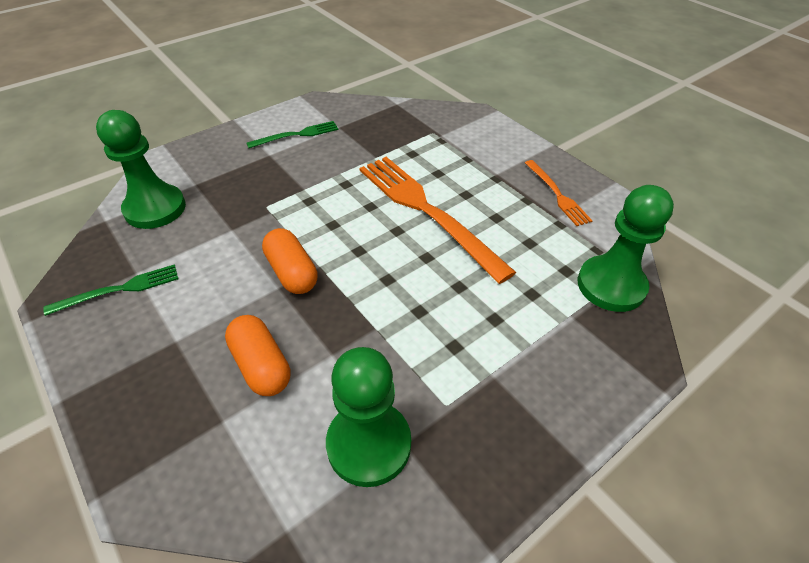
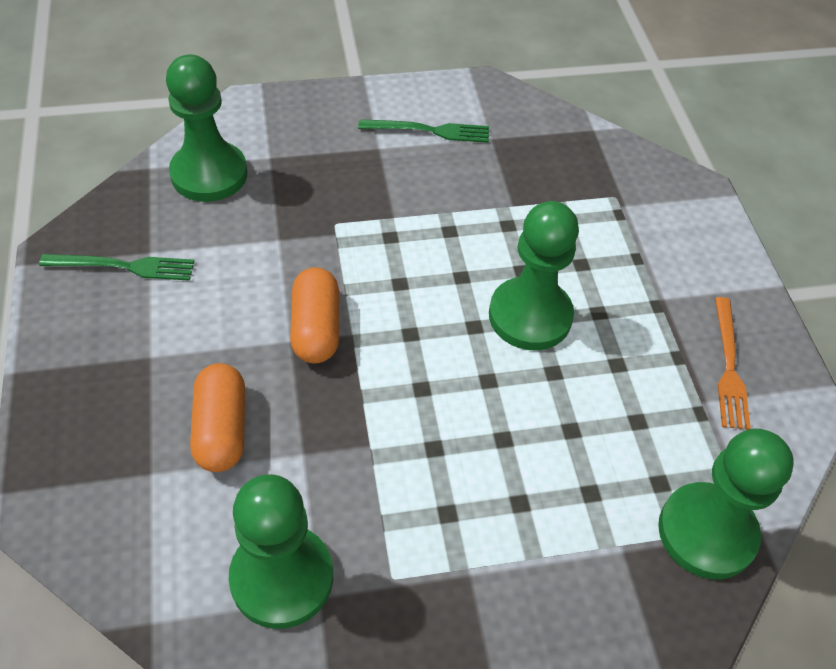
camera: 25 degrees right, 5 degrees up
(427, 211) = (530, 316): orange fork -> green pawn

